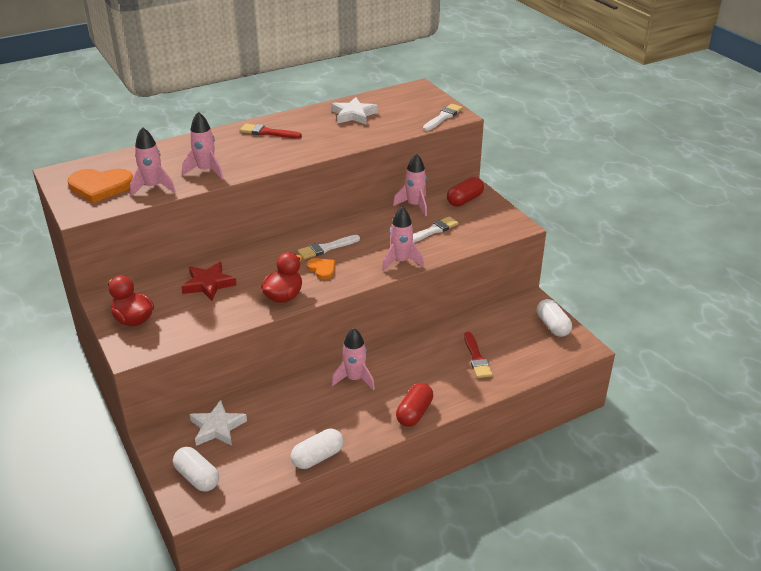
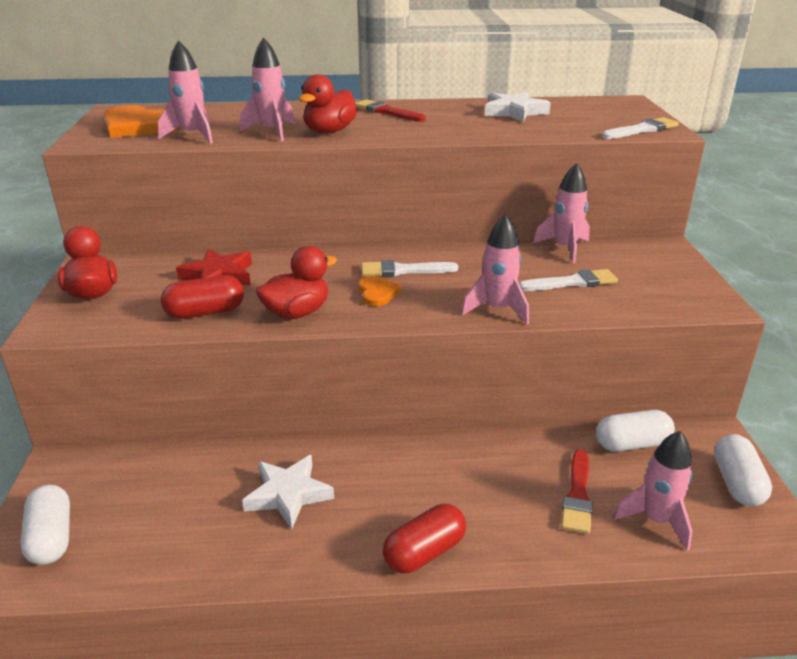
camera: 25 degrees right, 5 degrees down
(217, 427) = (138, 474): white star -> white star (288, 494)
(246, 162) = (329, 131): none -> red duck
(317, 457) = (230, 571): white capsule -> white capsule (632, 444)
(354, 379) = (369, 467): pink rocket -> pink rocket (656, 520)
(464, 200) = (645, 256): red capsule -> red capsule (205, 312)

